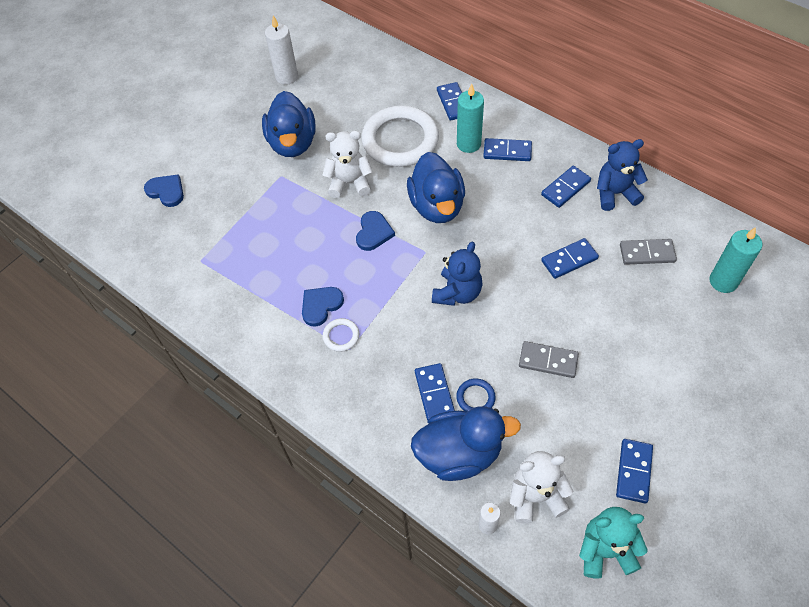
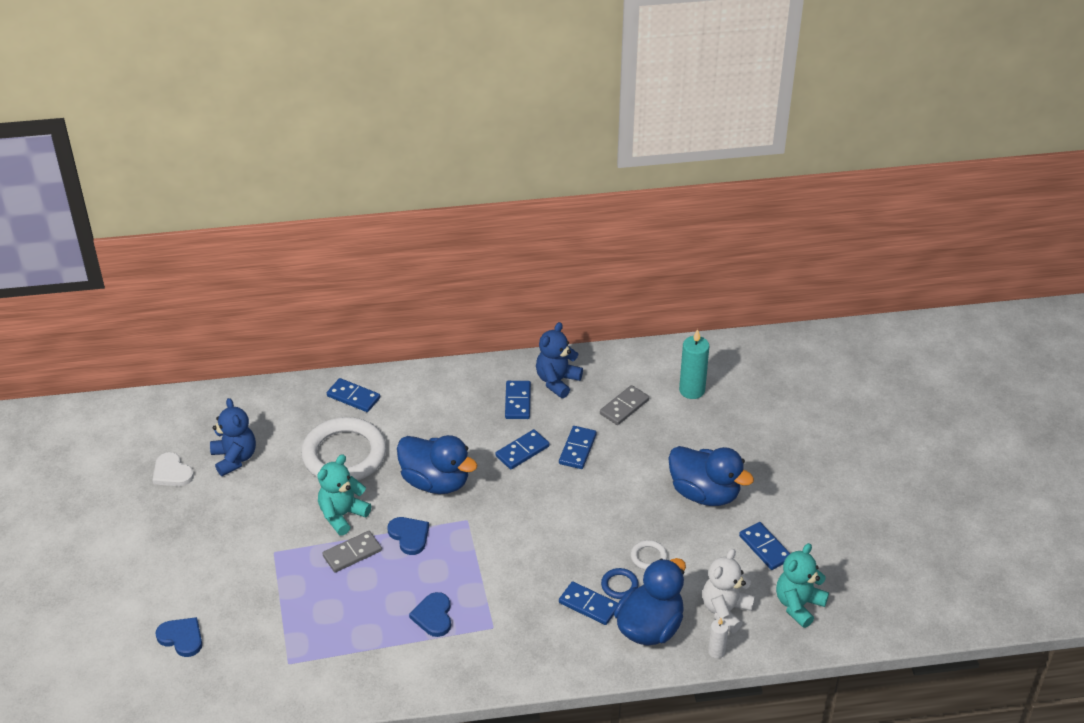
camera: 50 degrees left, 15 degrees down
(166, 191) = (181, 638): blue heart -> blue heart turned 45 degrees clockwise
(287, 77) = (172, 472): white candle -> white heart
(293, 143) = (251, 520): blue duck -> blue duck (704, 493)
(341, 336) = (476, 623): white ring -> white ring (648, 557)
(349, 183) = (342, 515): white teddy bear -> turquoise teddy bear
(457, 293) = (525, 529): blue teddy bear -> blue teddy bear (234, 458)
(468, 144) = (405, 420): turquoise candle -> none
(507, 151) = (442, 405): blue domino -> blue domino (522, 451)
(548, 361) = (639, 525): grey domino -> grey domino (352, 553)

